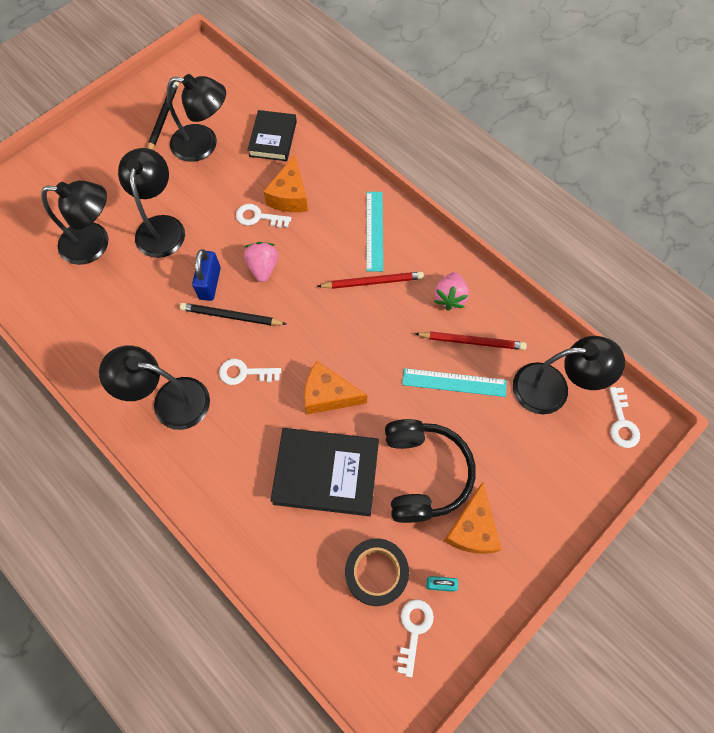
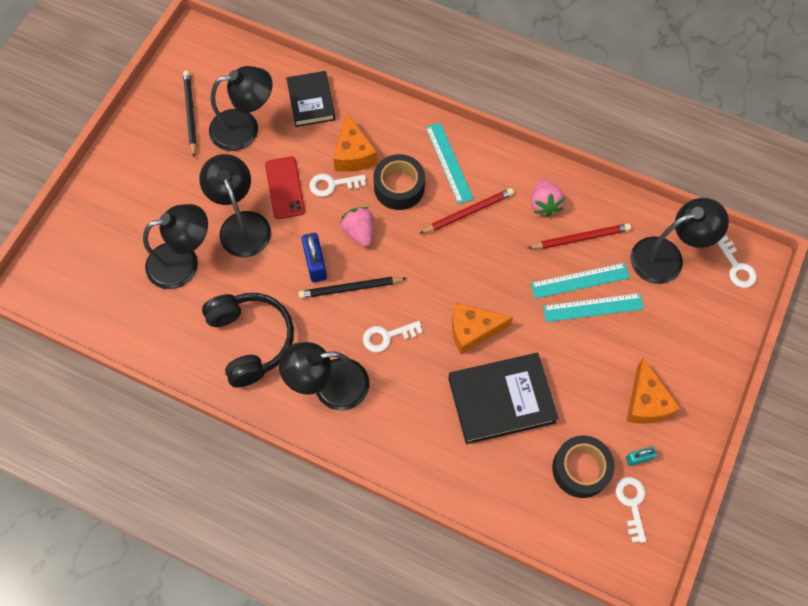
camera: 20 degrees left, 0 degrees up
(214, 206) = (285, 188): none -> red phone
(318, 238) = (399, 187): none -> black tape
(424, 473) = (586, 370): black headphones -> black headphones (251, 340)
(456, 413) = (593, 307): none -> turquoise ruler

